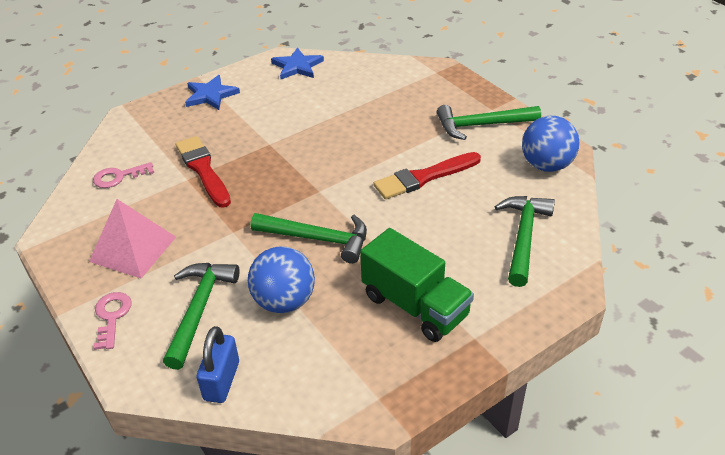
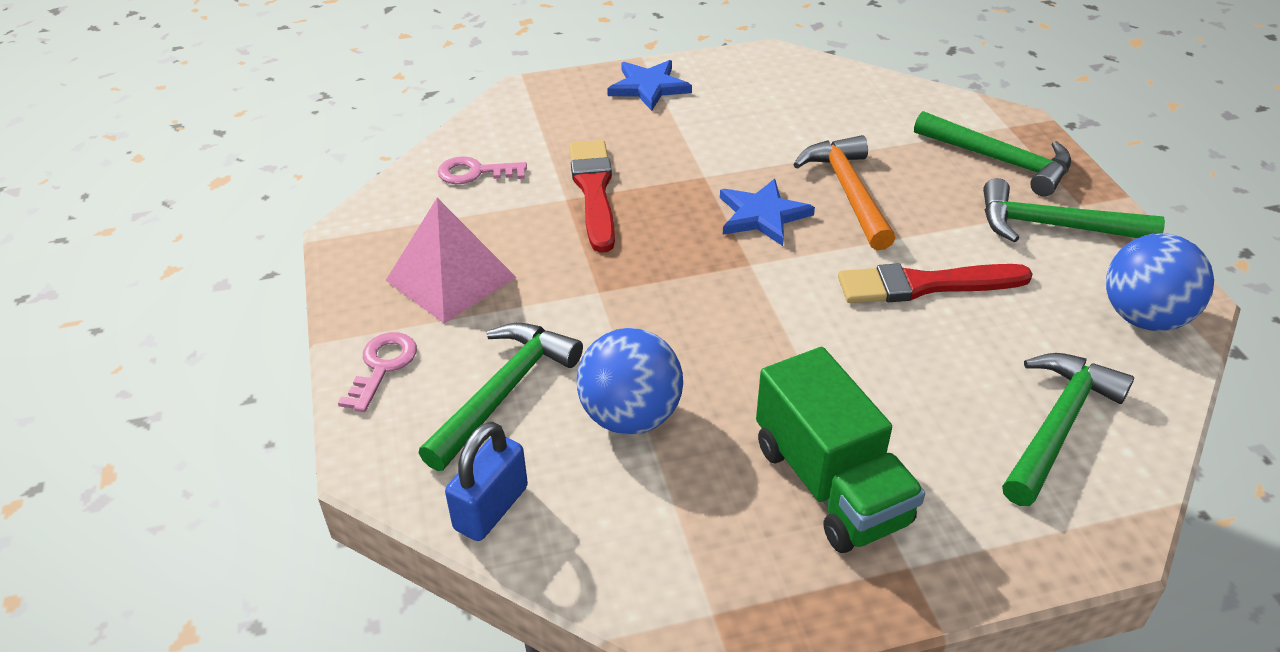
camera: 20 degrees right, 0 degrees up
(297, 66) = (792, 73): blue star -> blue star (762, 215)
(318, 239) = (719, 336): green hammer -> green hammer (1000, 161)
(359, 133) = (848, 192): none -> orange hammer

